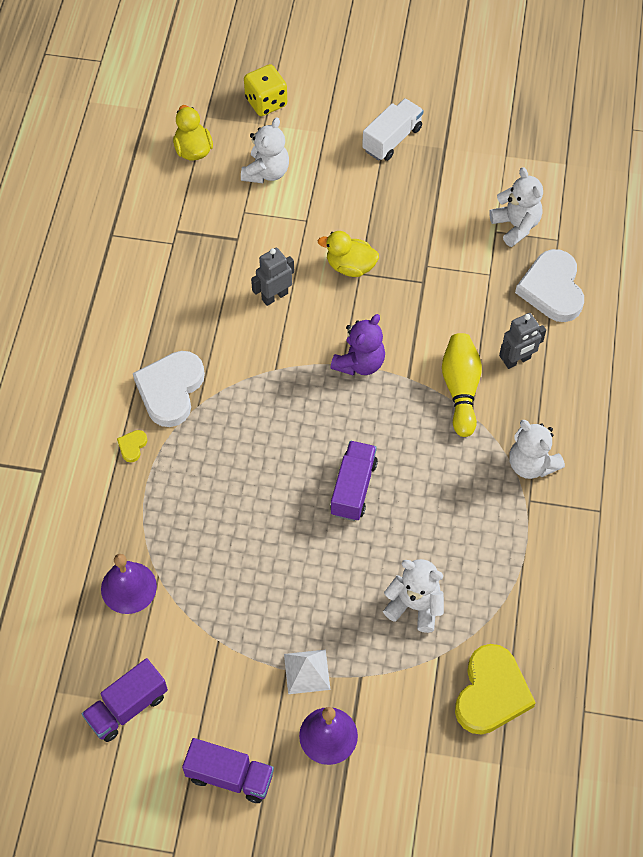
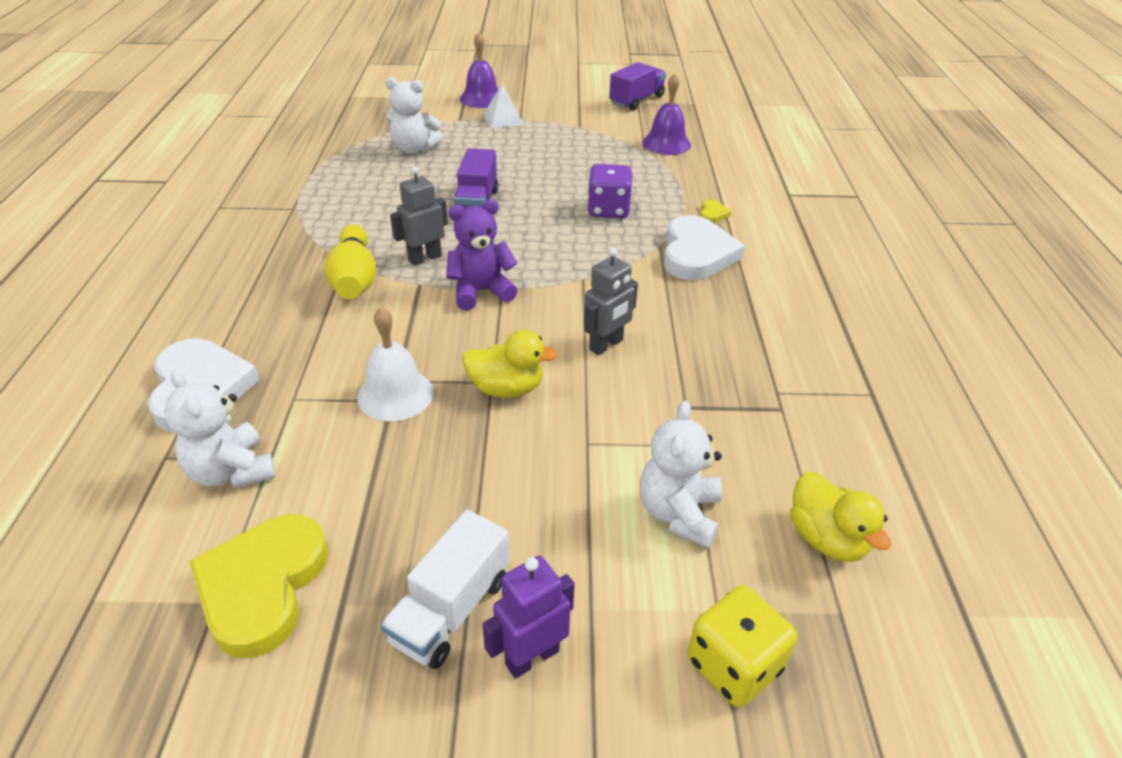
camera: 170 degrees right, 20 degrees down
(229, 464) = (608, 210): none -> purple dice
(230, 776) = (550, 83): purple truck -> none
(356, 115) = (532, 657): none -> purple robot
(359, 363) = (481, 291): purple teddy bear -> purple teddy bear turned 45 degrees clockwise
(423, 270) = (395, 394): none -> white bell
(491, 693) = (352, 118): yellow heart -> yellow heart (262, 586)
(517, 360) = (276, 309): grey robot -> grey robot (424, 258)
(531, 464) = (283, 230): white teddy bear -> none

